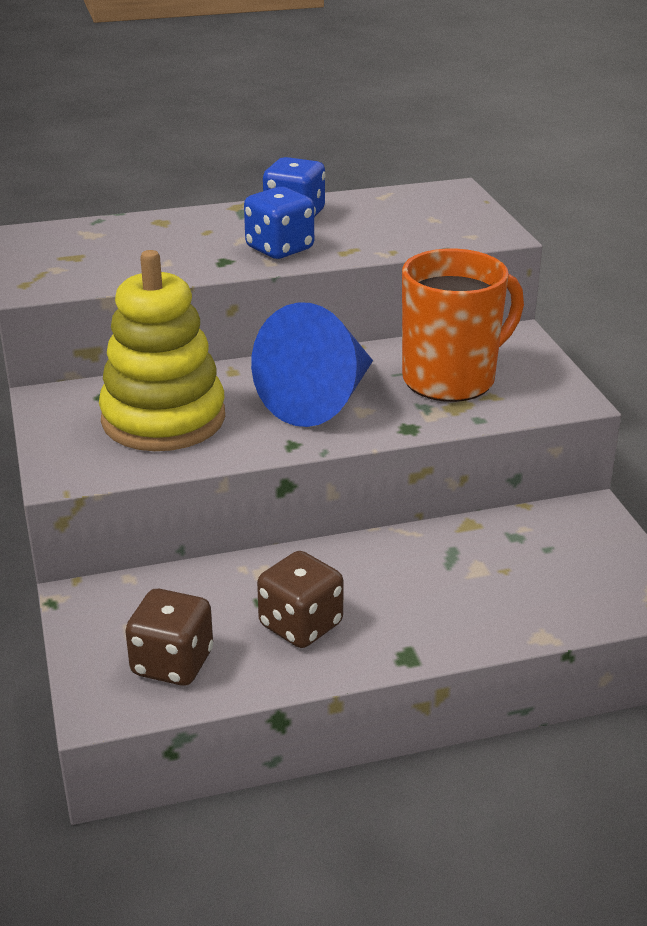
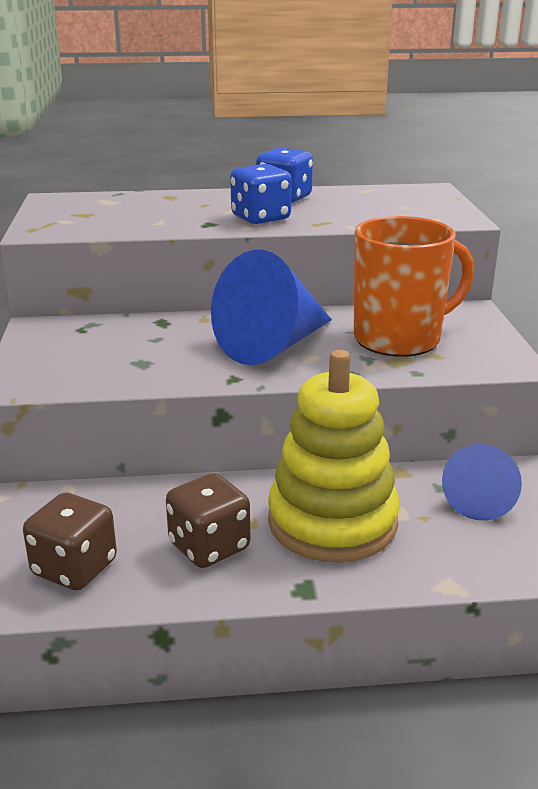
camera: 10 degrees right, 5 degrees down
(163, 419) = (127, 349): yellow stacking toy -> yellow stacking toy (332, 522)
(554, 545) = (479, 499): none -> blue cone

